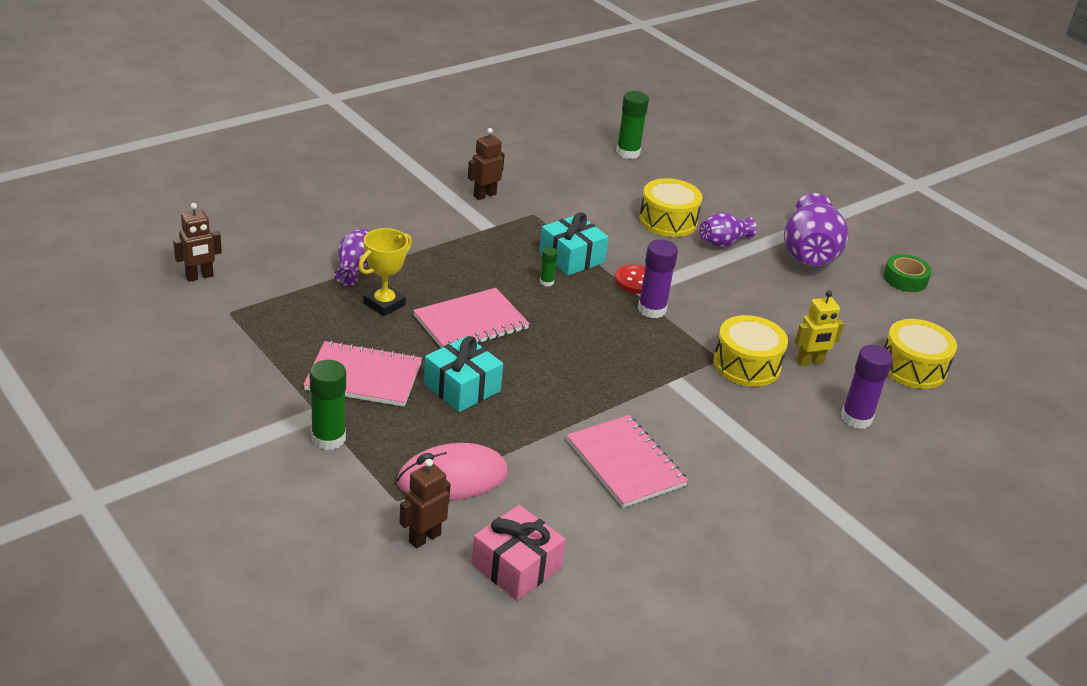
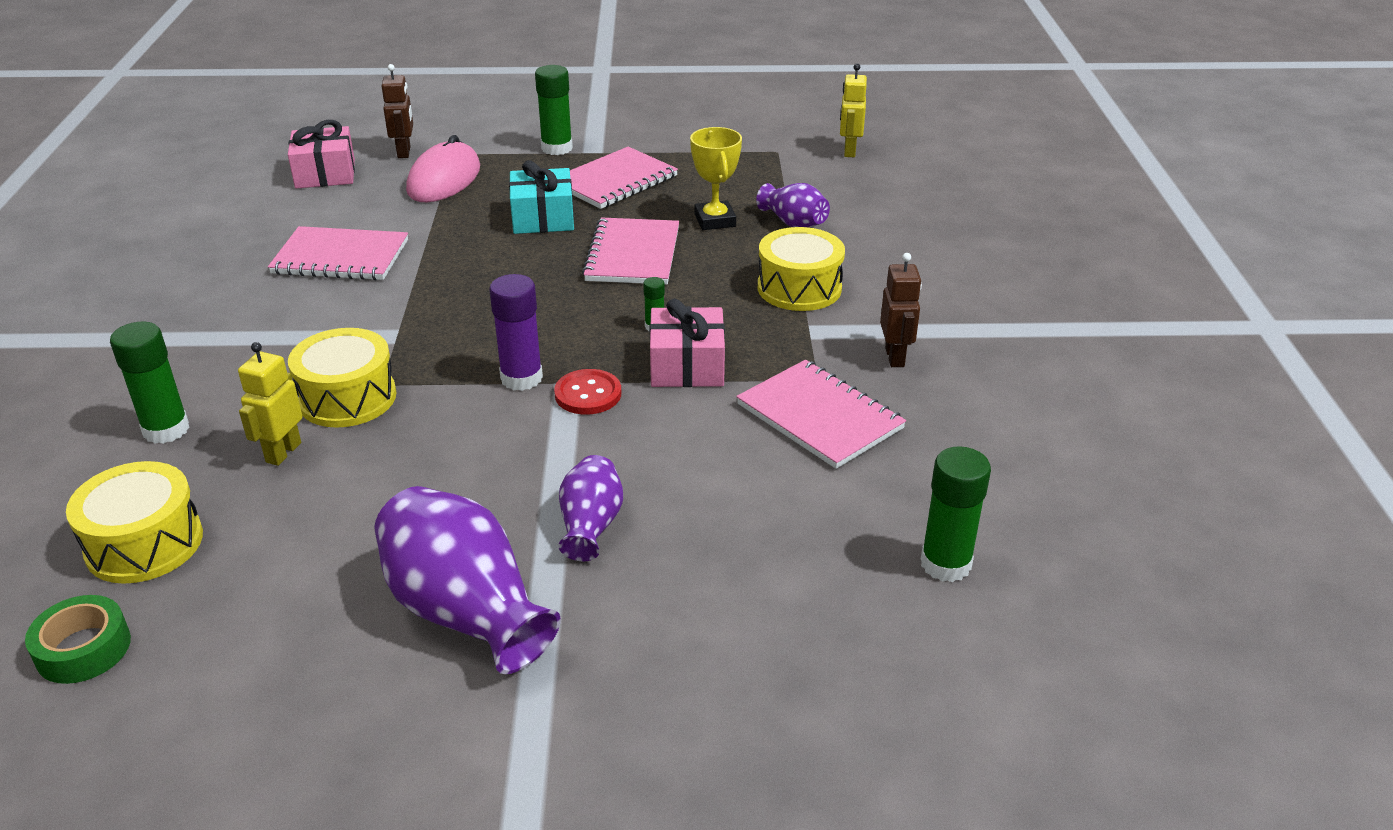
camera: 130 degrees right, 0 degrees up
(199, 276) = (849, 151): brown robot -> yellow robot
(566, 205) = (819, 416): none -> pink notebook
(571, 257) = (687, 366): turquoise gift -> pink gift
(668, 221) = (697, 498): yellow drum -> yellow drum (799, 288)
(856, 418) = (166, 430): purple glue stick -> green glue stick
(905, 279) = (279, 698): green tape -> green tape (83, 649)

